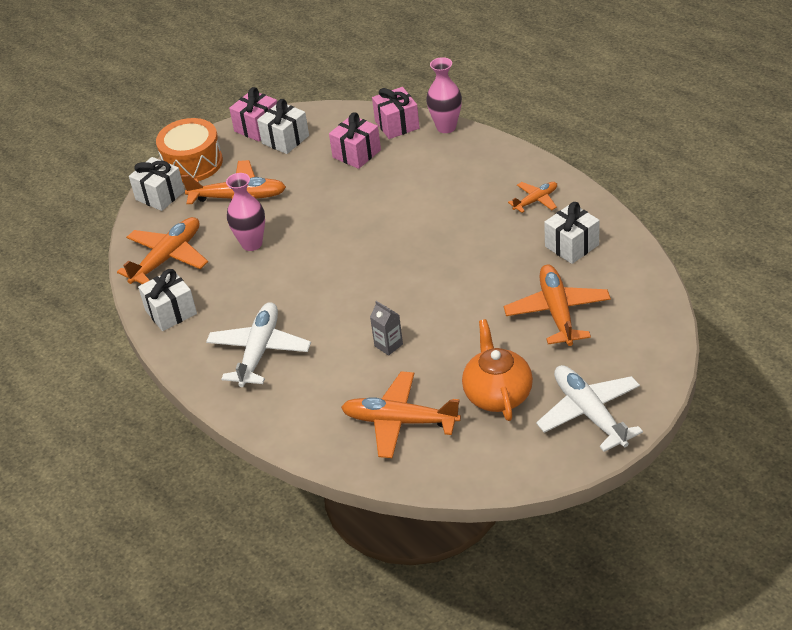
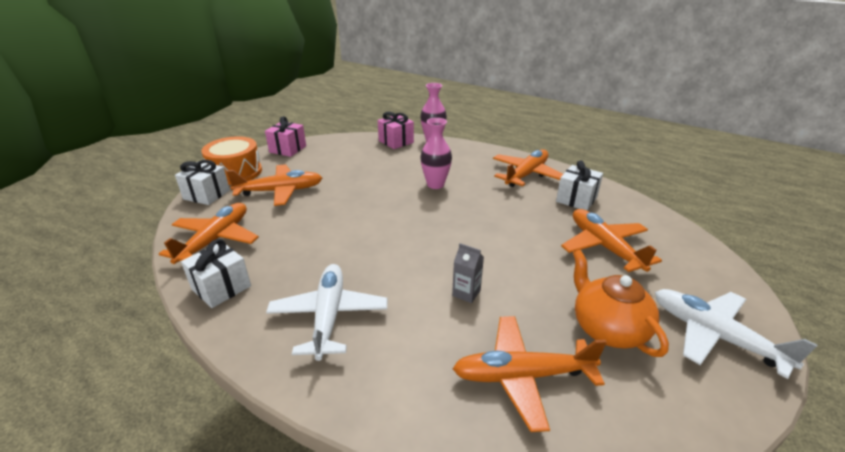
camera: 20 degrees left, 10 degrees down
(252, 244) = (299, 221): pink vase -> pink vase (435, 184)
(285, 139) = (312, 154): white gift -> none
(356, 154) = (372, 158): pink gift -> none
(536, 200) = (526, 174): orange plane -> orange plane, size x1.82

